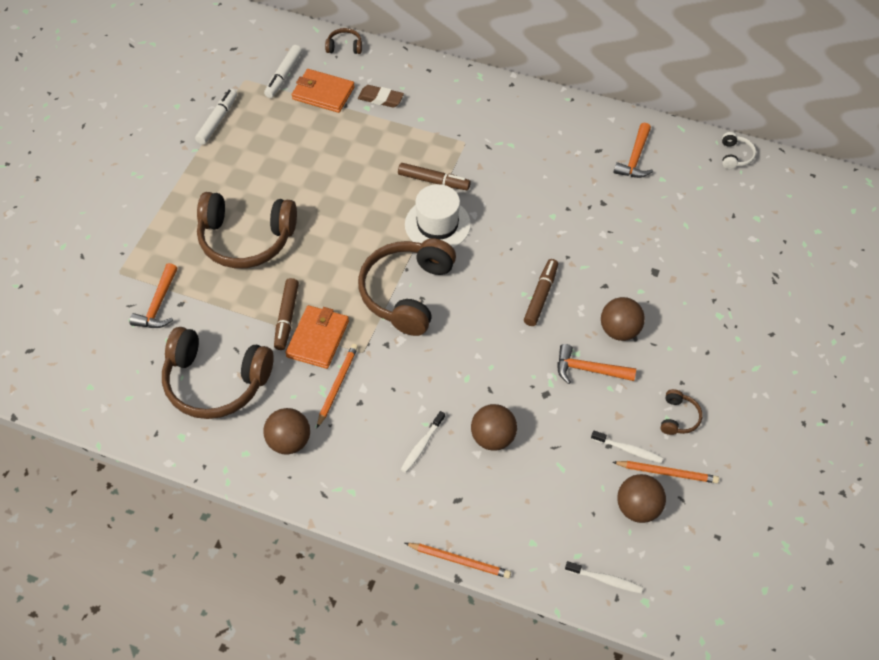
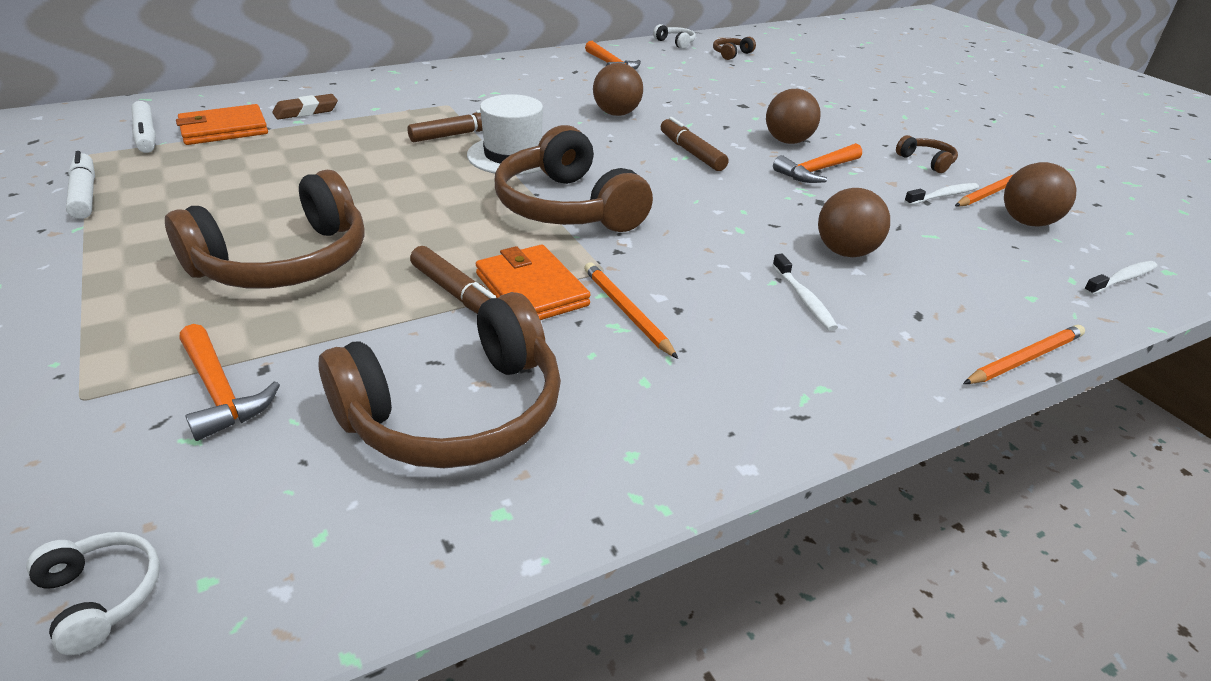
camera: 50 degrees left, 20 degrees down
(65, 368) = (102, 596): none -> white headphones
(289, 441) = (665, 399): brown ball -> brown ball (616, 114)
(344, 46) = (204, 97): brown headphones -> brown headphones (731, 54)

